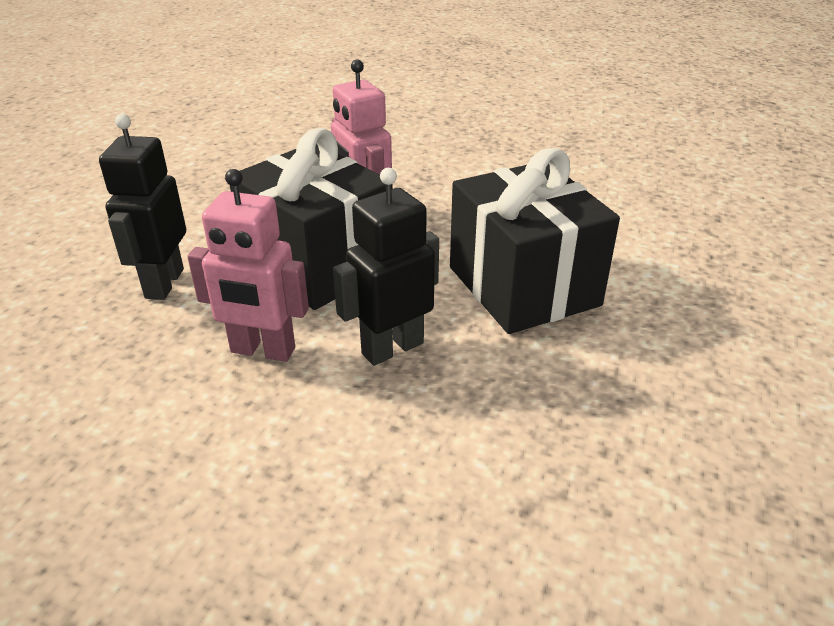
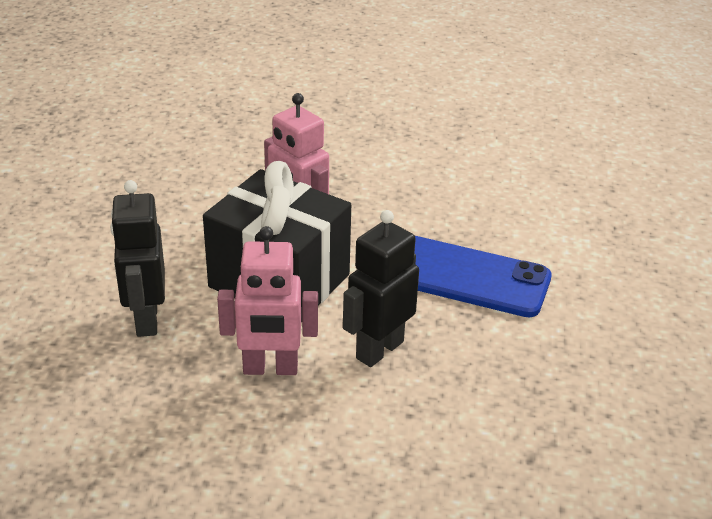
camera: 15 degrees left, 0 degrees up
(523, 286) = (467, 277): black gift -> blue phone

